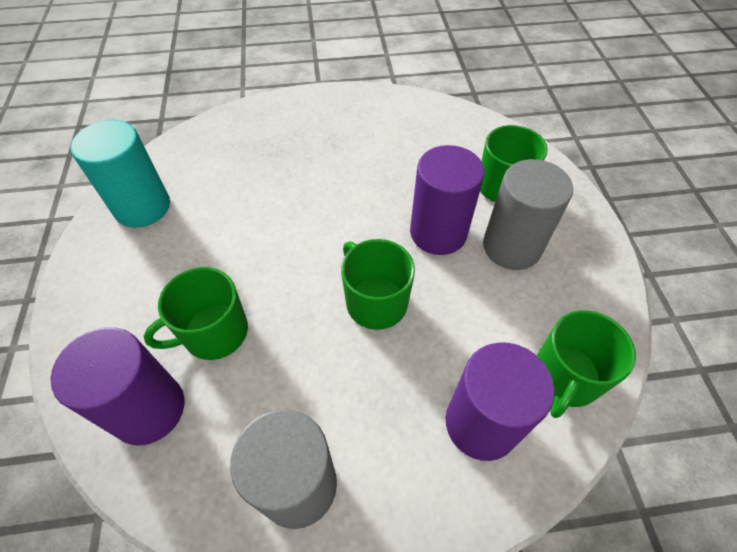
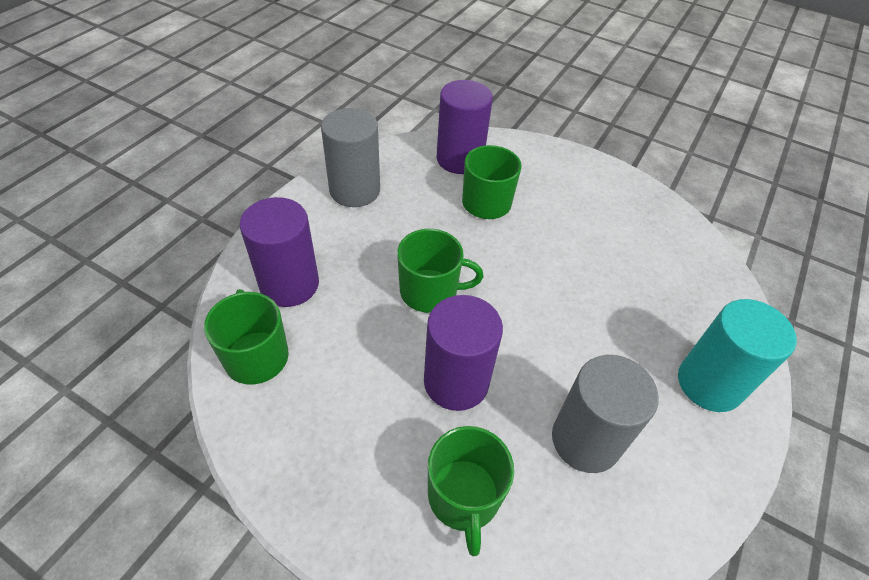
camera: 125 degrees right, 5 degrees down
(142, 207) = (642, 214): turquoise cylinder -> turquoise cylinder (709, 383)
(511, 247) = (387, 428): grey cylinder -> grey cylinder (585, 440)

